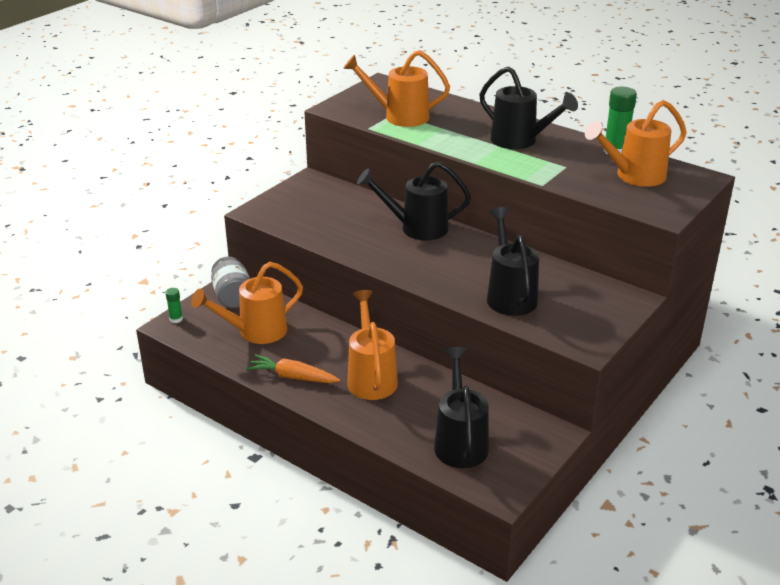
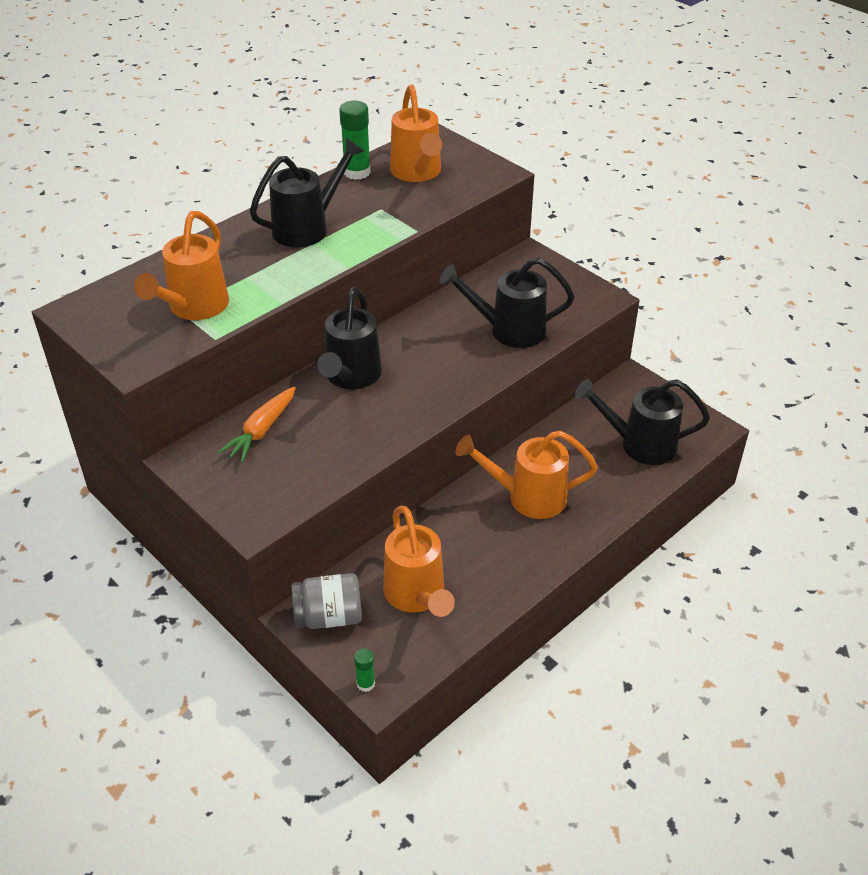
camera: 80 degrees left, 10 degrees up
(292, 377) = (516, 566): orange carrot -> orange carrot (261, 431)

